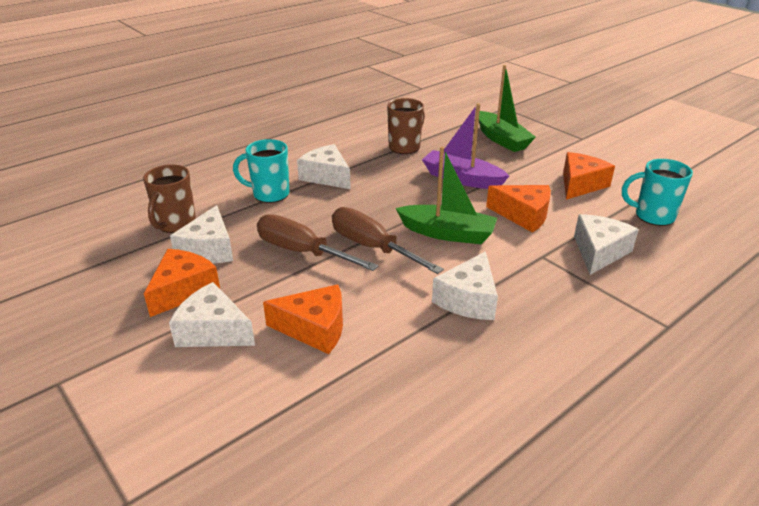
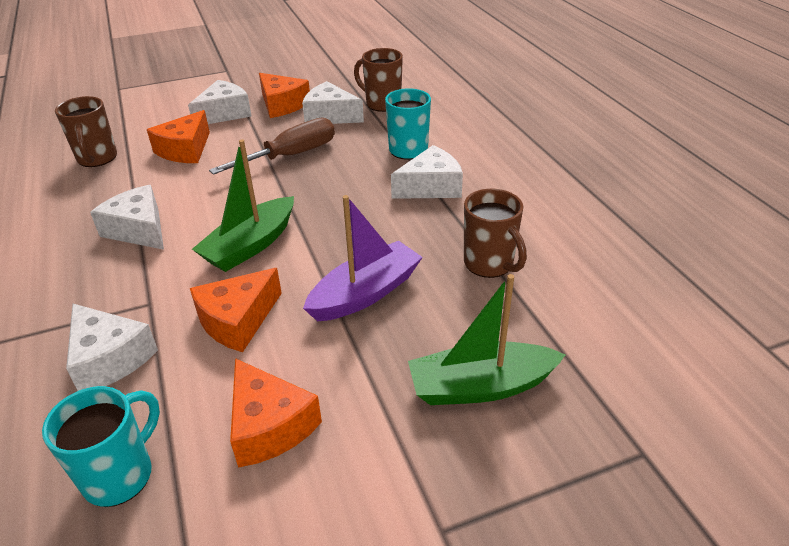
camera: 110 degrees right, 5 degrees up
(363, 400) = (97, 158): none -> brown mug
(372, 247) = (266, 193): brown screwdriver -> none

